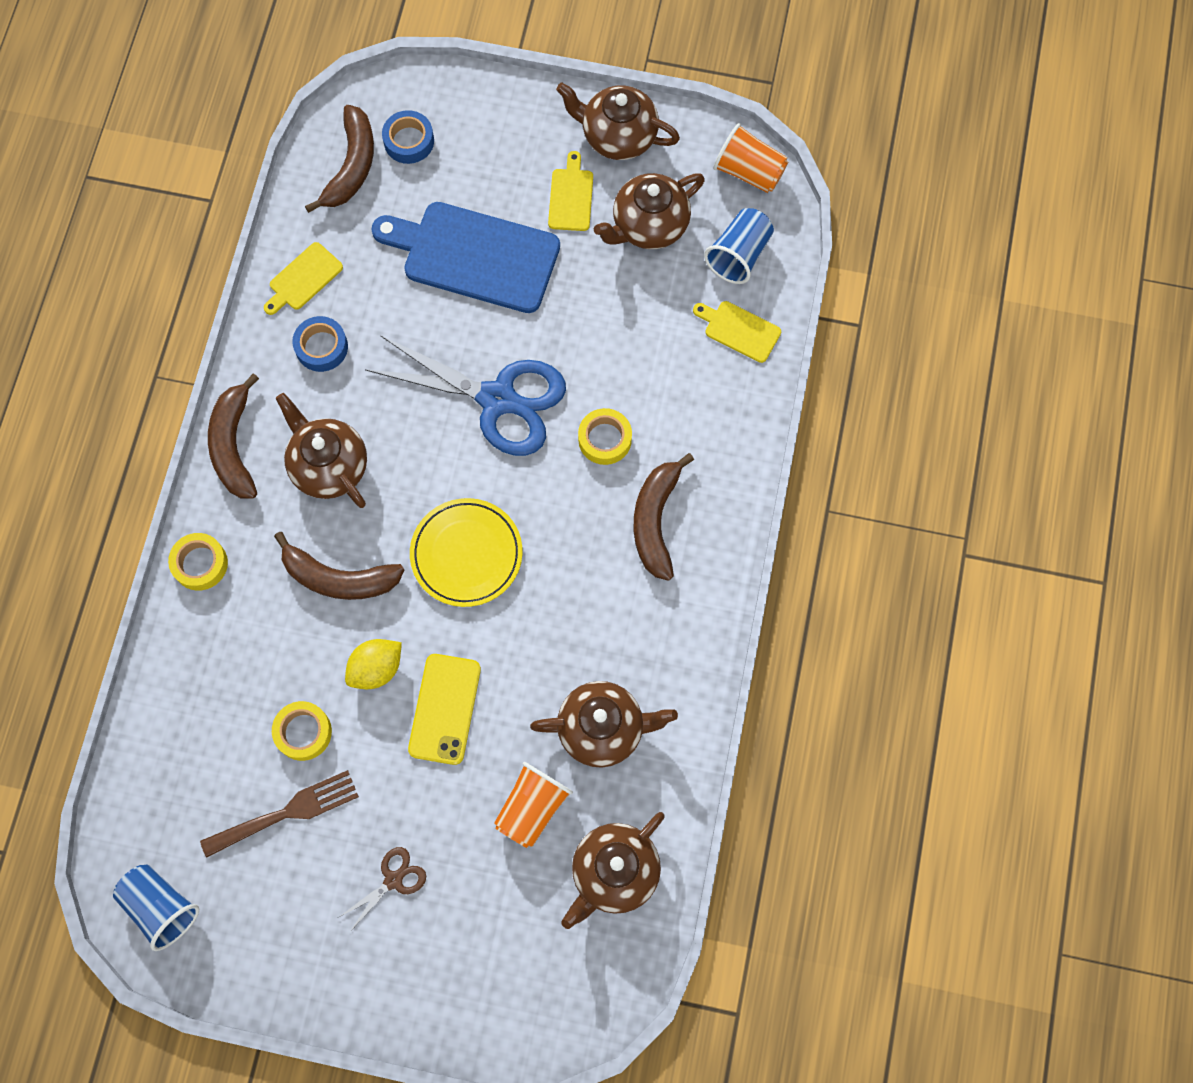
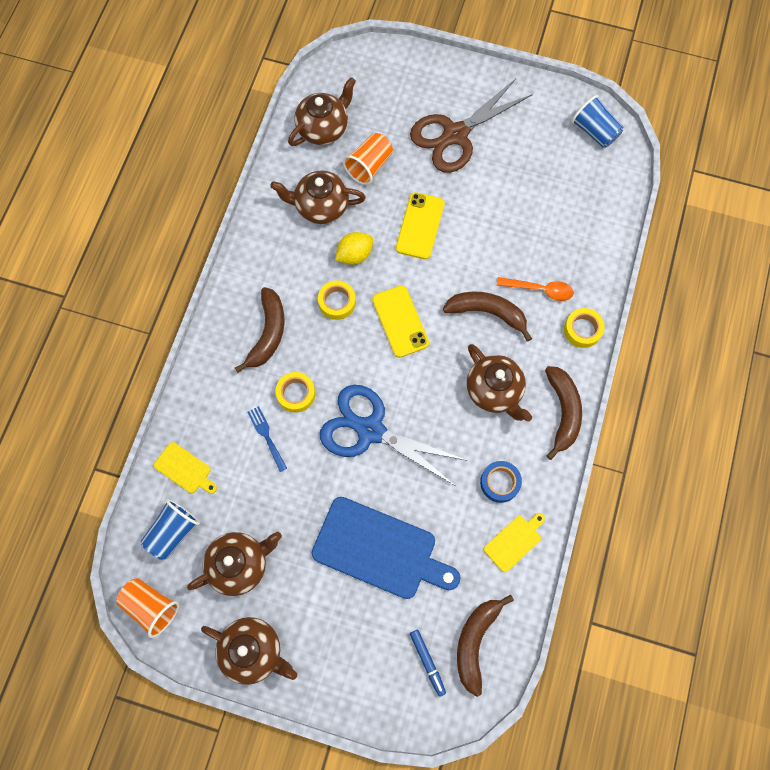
camera: 175 degrees left, 0 degrees up
(260, 620) = (540, 290): none -> orange spoon
(286, 813) = (520, 175): brown fork -> none
(303, 732) = (510, 219): yellow tape -> yellow tape (337, 302)
(376, 669) = (463, 253): yellow lemon -> yellow lemon (354, 255)
(393, 880) = (455, 134): brown scissors -> brown scissors, size x2.31
(409, 141) = (427, 662): blue tape -> blue marker
(466, 554) = (400, 321): yellow plate -> yellow phone
(571, 196) = (298, 596): yellow cutting board -> none
(637, 380) = (266, 436): none -> blue fork

